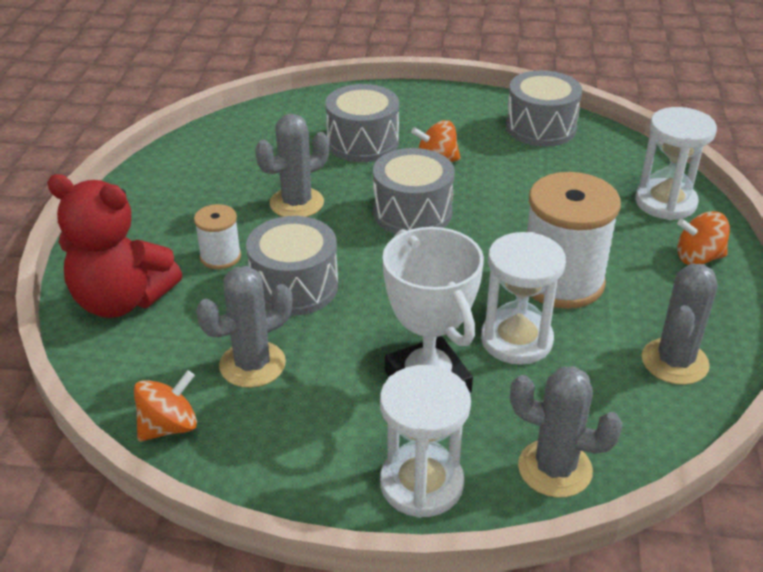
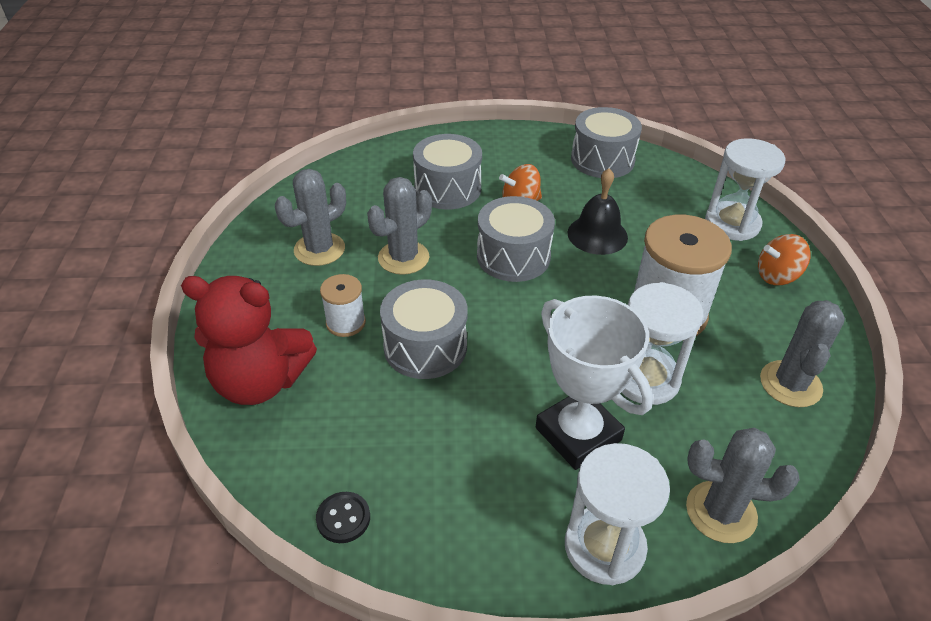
camera: 10 degrees left, 5 degrees up
(169, 426) = (343, 518): orange spinning top -> black button
(252, 364) = (407, 437): grey cactus -> grey cactus (319, 249)
(510, 200) = (597, 235): none -> black bell

